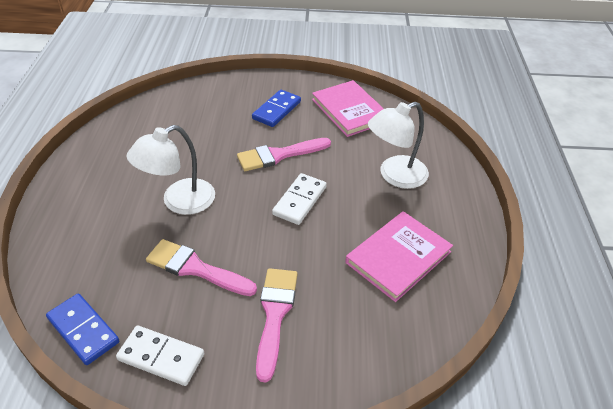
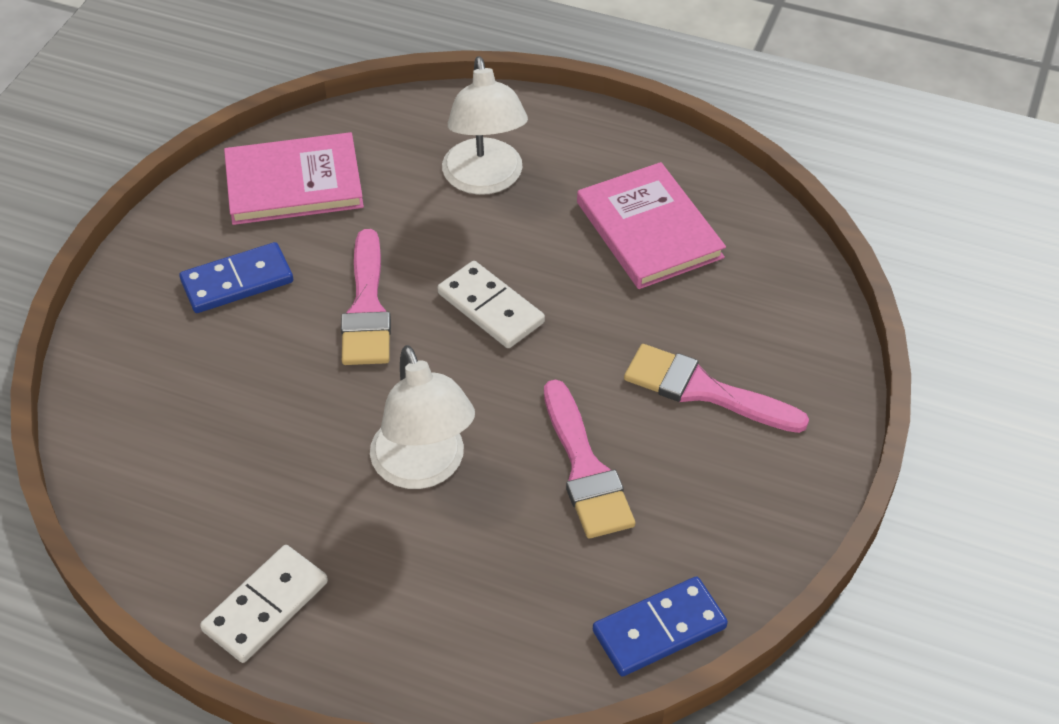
camera: 70 degrees left, 5 degrees up
(161, 357) = (736, 534): white domino -> white domino (265, 606)
(195, 268) = (585, 468): pink brush -> pink brush turned 60 degrees counterclockwise
(277, 110) = (237, 281): blue domino -> blue domino turned 75 degrees counterclockwise

